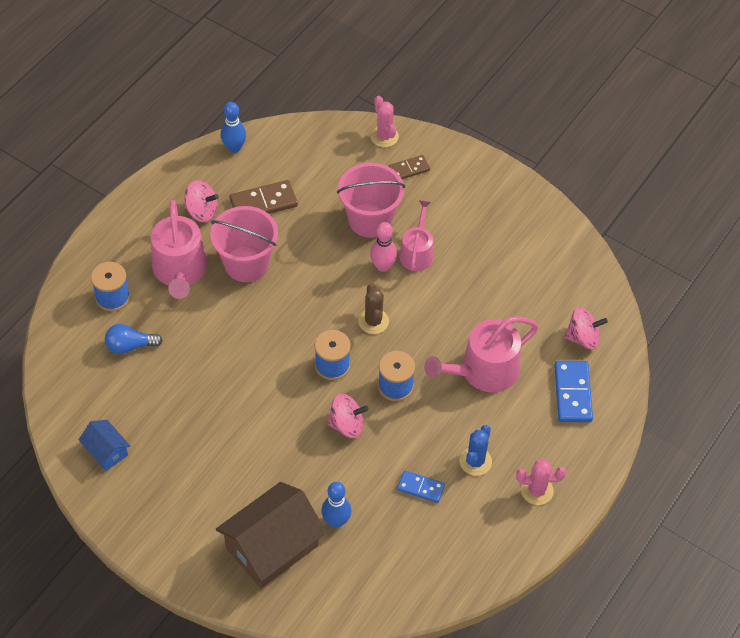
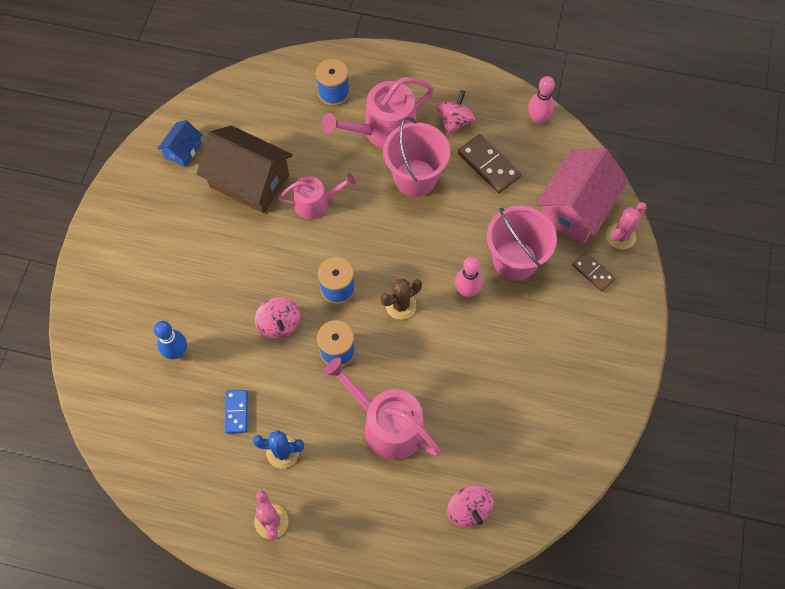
camera: 70 degrees right, 10 degrees up
(130, 346) = (291, 125): blue light bulb -> none
(202, 211) = (454, 121): pink spinning top -> pink spinning top turned 150 degrees counterclockwise
(234, 148) = (538, 118): blue bowling pin -> pink bowling pin
(272, 547) = (135, 310): brown house -> brown house (249, 181)
(341, 156) = (576, 208): none -> pink house
(417, 252) = (497, 315): pink watering can -> pink watering can (316, 203)
(573, 393) = (397, 520): blue domino -> none

